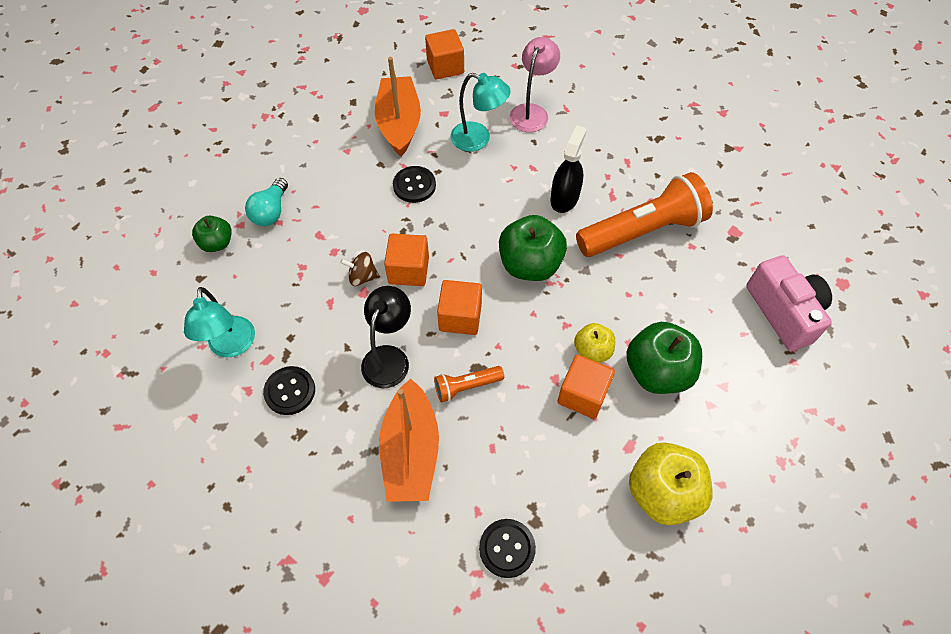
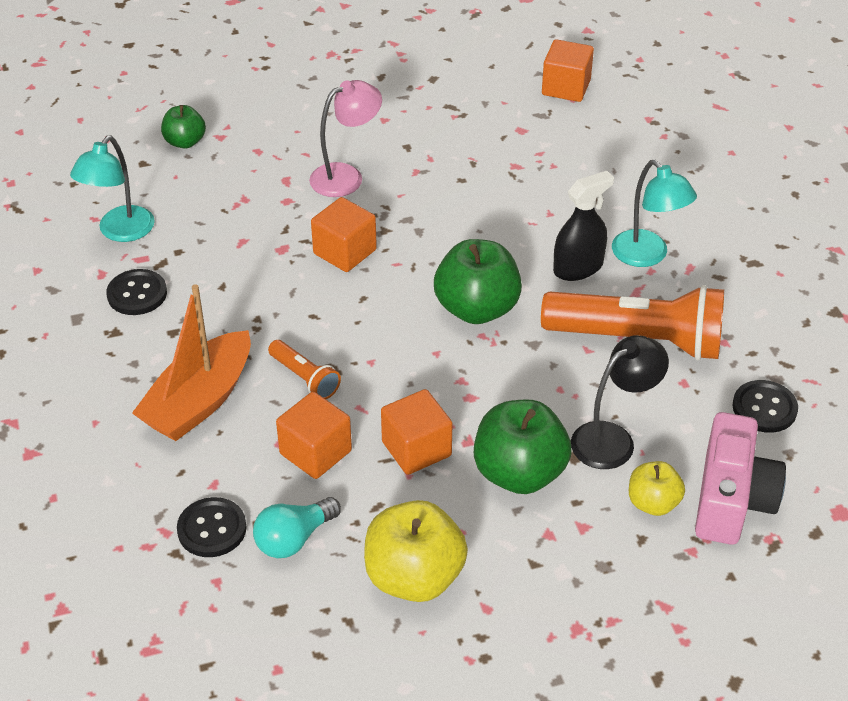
camera: 35 degrees right, 15 degrees down
(271, 211) = (259, 139): turquoise light bulb -> turquoise light bulb (294, 539)
(362, 277) = (293, 235): brown spinning top -> none
(389, 357) = (254, 315): black lamp -> black lamp (613, 439)
(399, 123) = (462, 119): orange boat -> none
(414, 185) = (424, 181): black button -> black button (764, 408)
(460, 317) = (357, 317): orange cube -> orange cube (315, 452)
(466, 386) = (304, 378): orange flashlight -> orange flashlight turned 150 degrees counterclockwise
(478, 139) = (535, 170): turquoise lamp -> turquoise lamp (647, 256)
(532, 112) = (623, 171): pink lamp -> pink lamp (346, 176)
(592, 351) = (466, 417): yellow apple -> yellow apple (653, 503)

